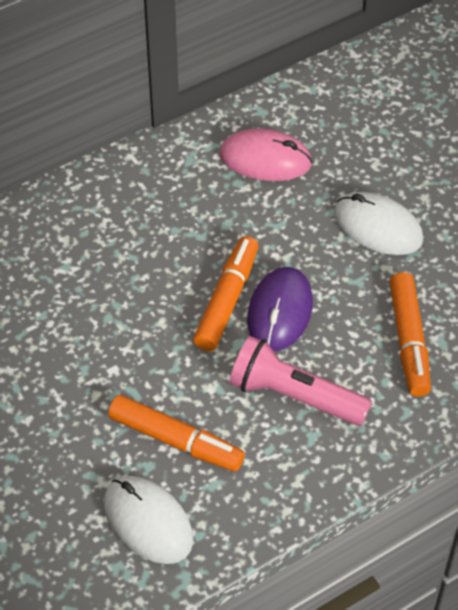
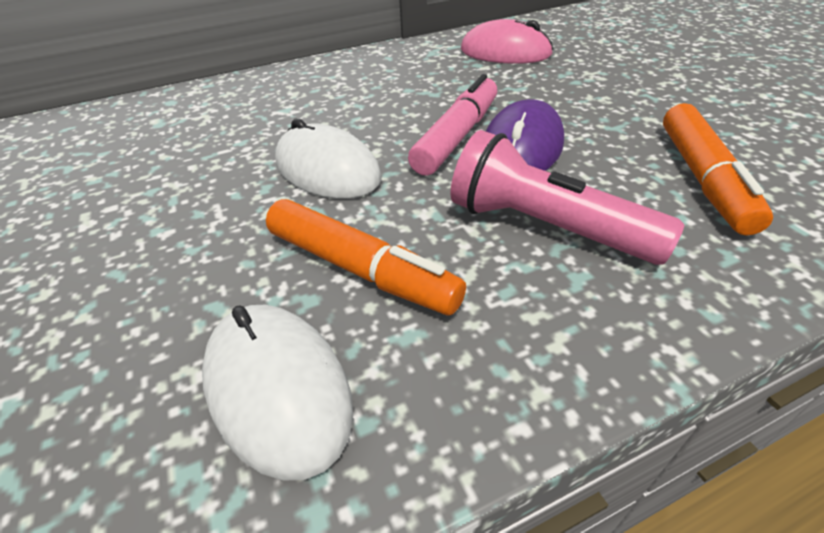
camera: 10 degrees right, 10 degrees down
(226, 300) = (456, 137): orange marker -> pink marker
(377, 227) = (631, 91): white mouse -> white mouse (327, 169)

